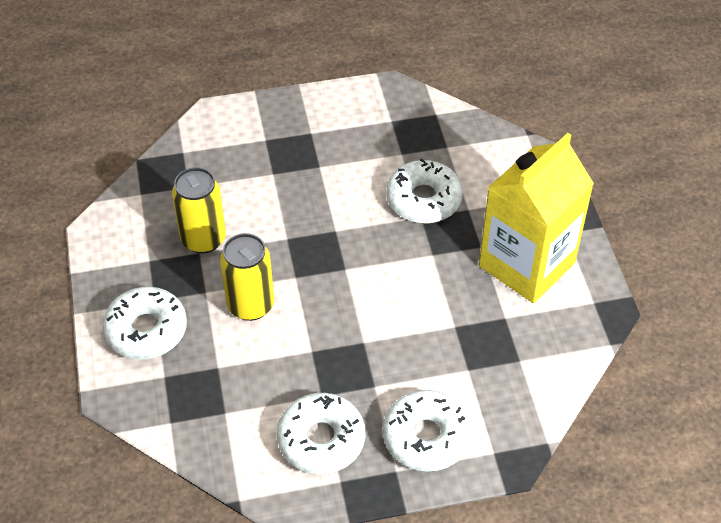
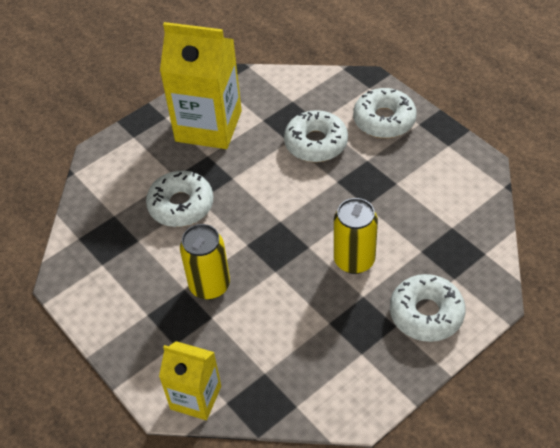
camera: 115 degrees left, 0 degrees up
(203, 135) = (196, 397): none -> yellow carton
(203, 239) = (314, 327): yellow can -> yellow can (209, 285)
(321, 440) = (428, 167): white donut -> white donut (316, 143)

